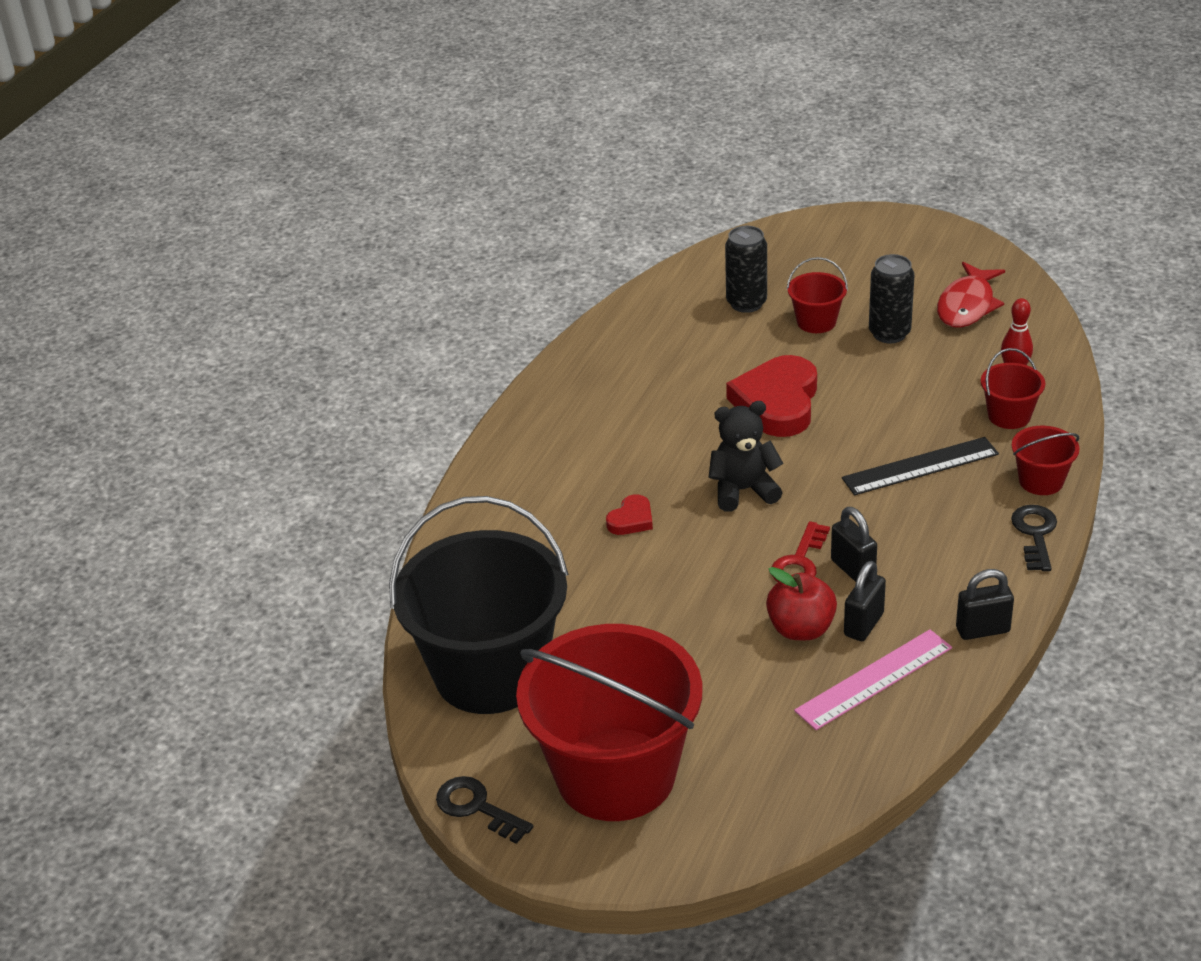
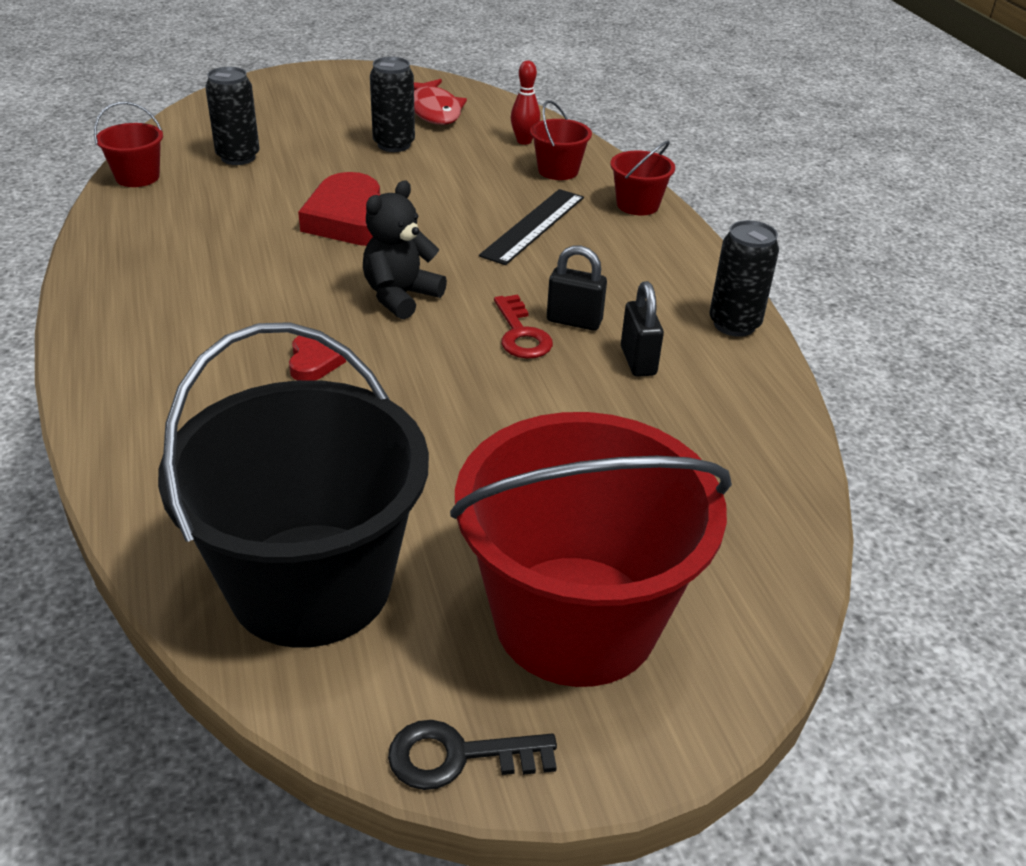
camera: 45 degrees left, 0 degrees up
(801, 629) = (589, 388): red apple -> none
(816, 322) = (320, 153): red bucket -> red bucket (137, 177)
(874, 679) = (703, 401): pink ruler -> none
(982, 630) = (734, 324): black padlock -> black can
(1035, 534) = (681, 242): black key -> none

